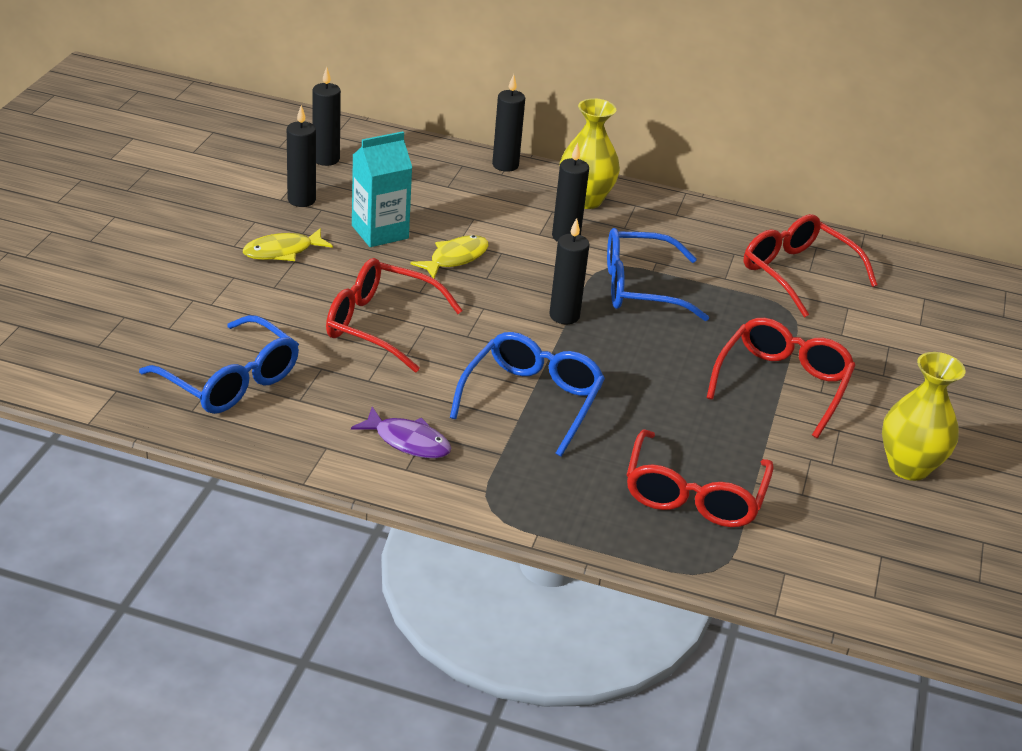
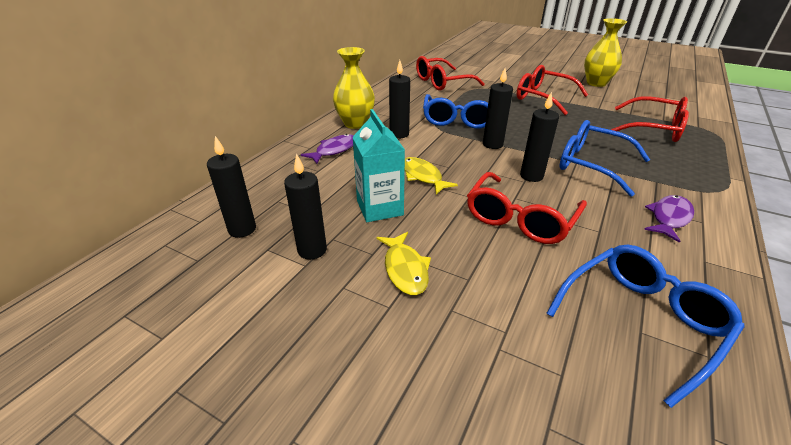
camera: 75 degrees left, 0 degrees up
(501, 191) = (334, 150): none -> purple fish
(505, 165) = (298, 145): black candle -> black candle (531, 176)

